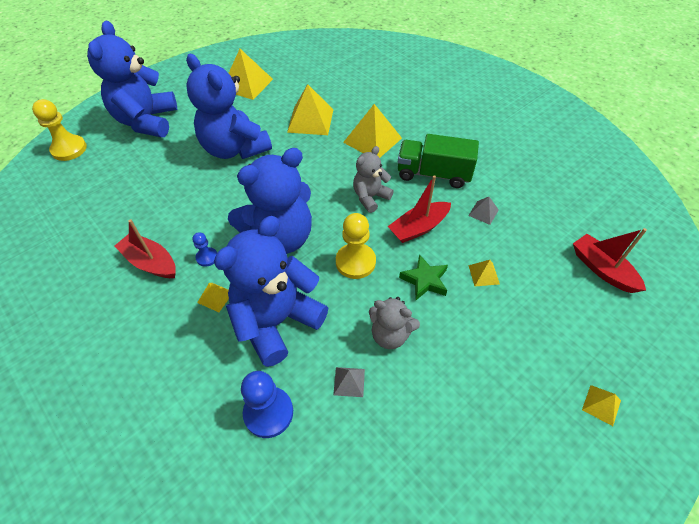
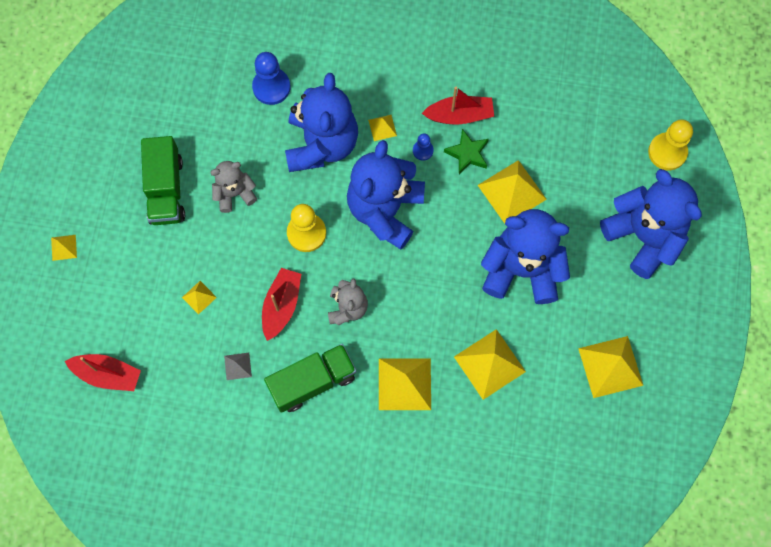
camera: 140 degrees right, 20 degrees up
(184, 190) = (512, 192): none -> yellow pyramid
(349, 381) = (237, 141): grey pyramid -> none
(425, 280) = (241, 257): green star -> green star (467, 154)
(455, 386) = (166, 190): none -> green truck

